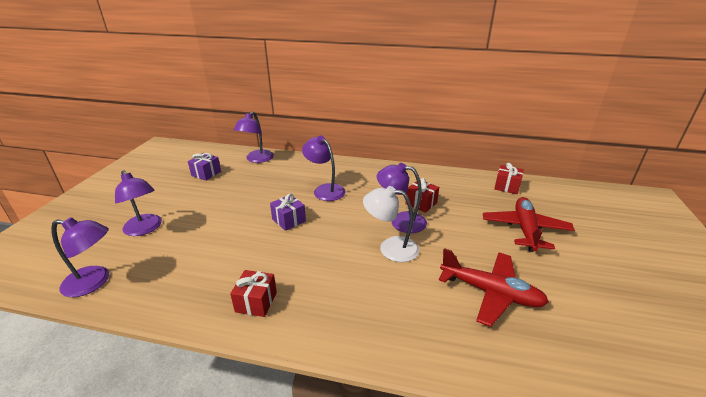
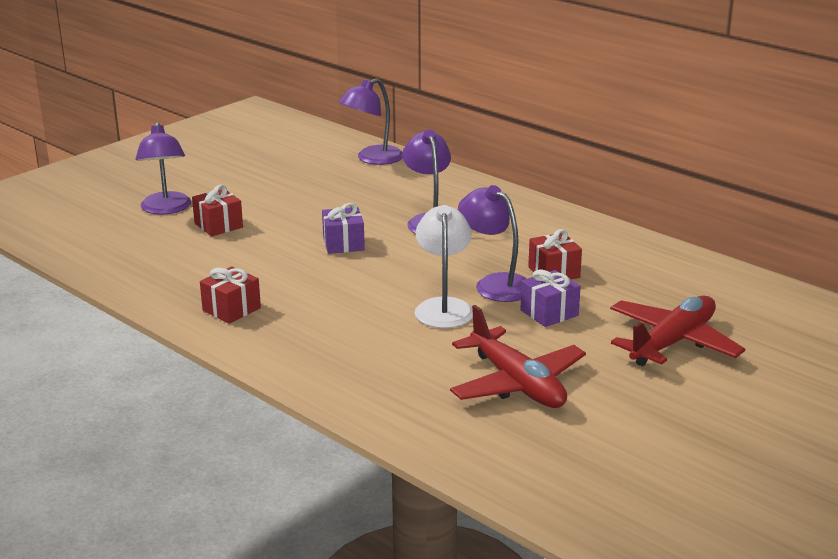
camera: 30 degrees right, 5 degrees down
(94, 282) = (84, 246): purple lamp -> none
(206, 173) = (286, 162): purple gift -> purple gift (549, 313)
(390, 248) = (444, 307): white lamp -> white lamp turned 45 degrees clockwise
(507, 187) = (731, 287): red gift -> red gift (218, 225)

